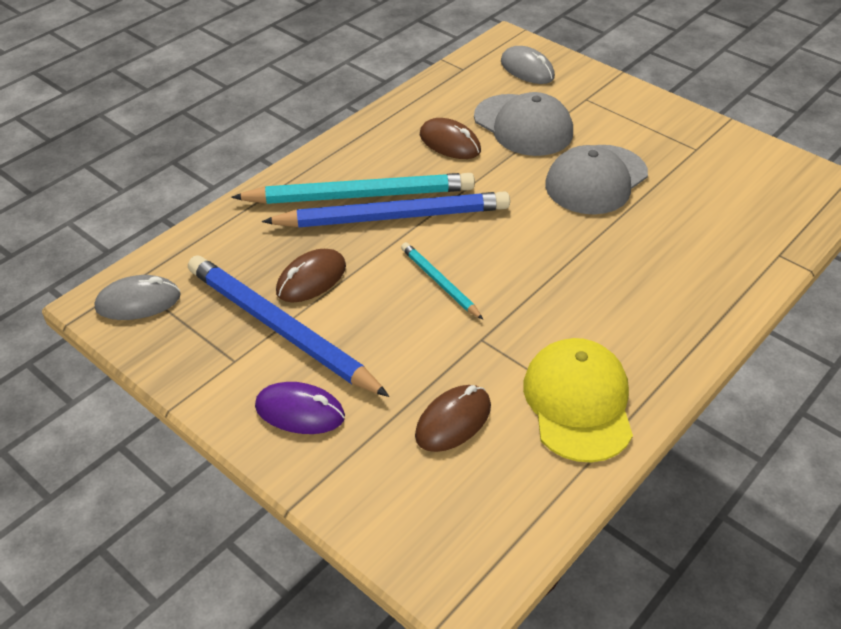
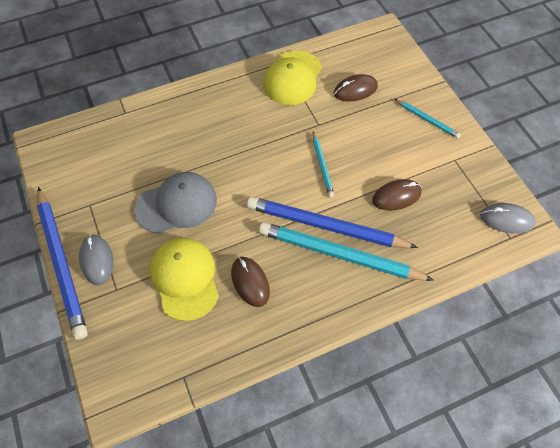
camera: 155 degrees left, 15 degrees up
(280, 329) = (424, 169): blue pencil -> blue pencil (62, 263)
(300, 412) = (427, 120): purple mouse -> turquoise pencil
(523, 125) = (185, 278): grey cap -> yellow cap
(527, 69) = (132, 349): grey mouse -> grey mouse (97, 260)

